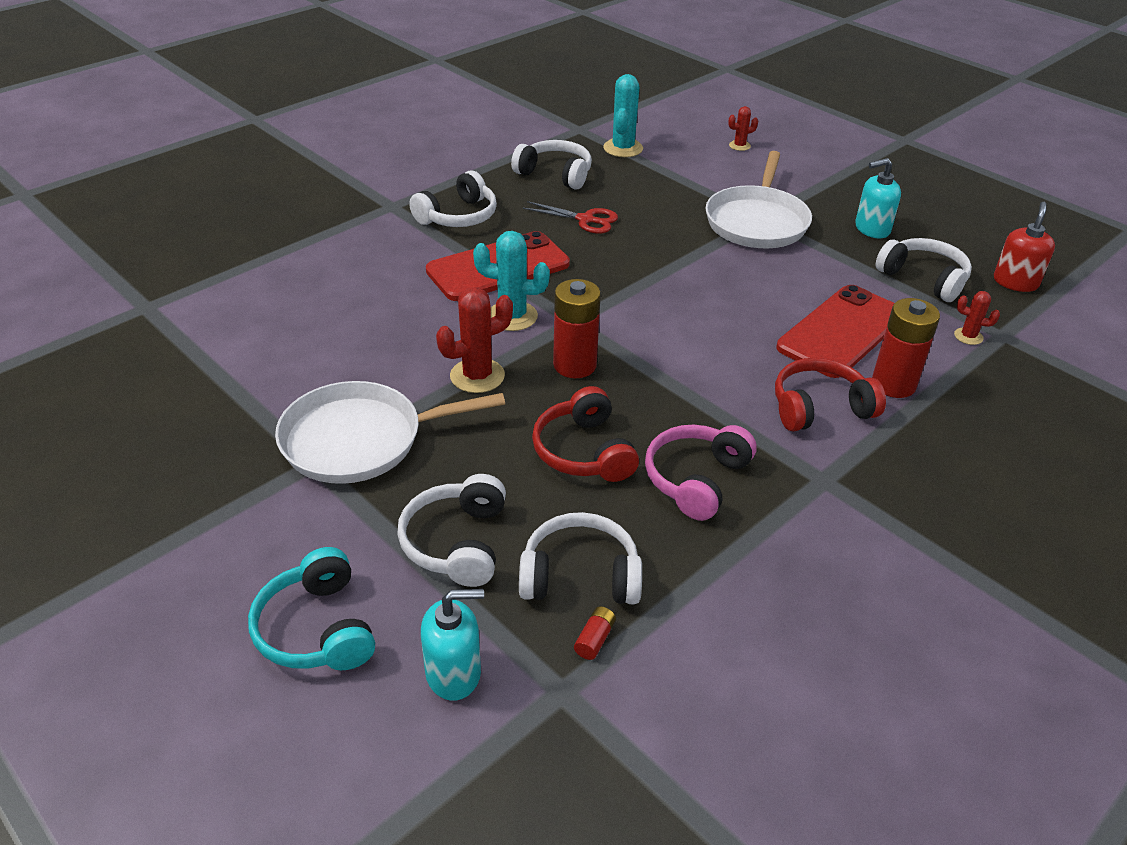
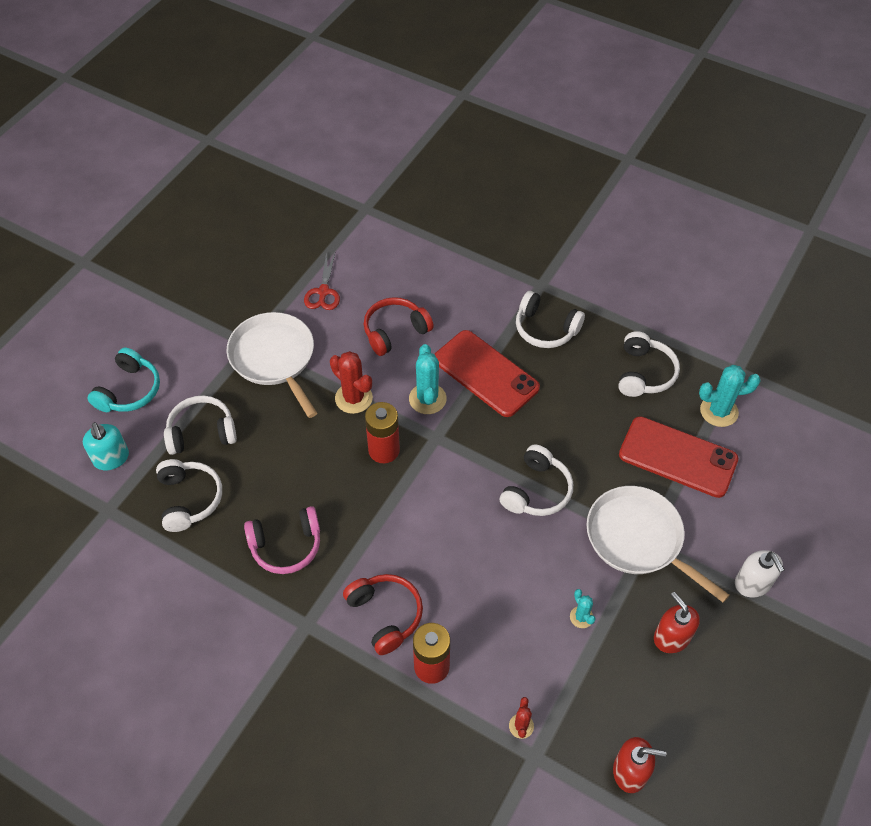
camera: 75 degrees right, 15 degrees up
(316, 629) = (129, 390): turquoise headphones -> turquoise headphones turned 150 degrees clockwise
(583, 451) = (296, 476): red headphones -> red headphones (395, 331)
(586, 220) = (580, 412): red scissors -> red scissors (323, 292)
(594, 639) = (144, 517): red battery -> none
(696, 479) = (286, 546): pink headphones -> pink headphones turned 150 degrees clockwise
(739, 146) = (779, 504): red cactus -> none
(757, 222) = (638, 539): white pan -> white pan turned 45 degrees clockwise
(820, 177) = (752, 583): none -> white soap dispenser
(842, 273) = (581, 617): none -> turquoise cactus
(842, 332) = (490, 623): red phone -> red phone (677, 457)
(872, 229) = (671, 637): turquoise soap dispenser -> red soap dispenser
(923, 278) = (601, 687): white headphones -> white headphones (537, 491)

